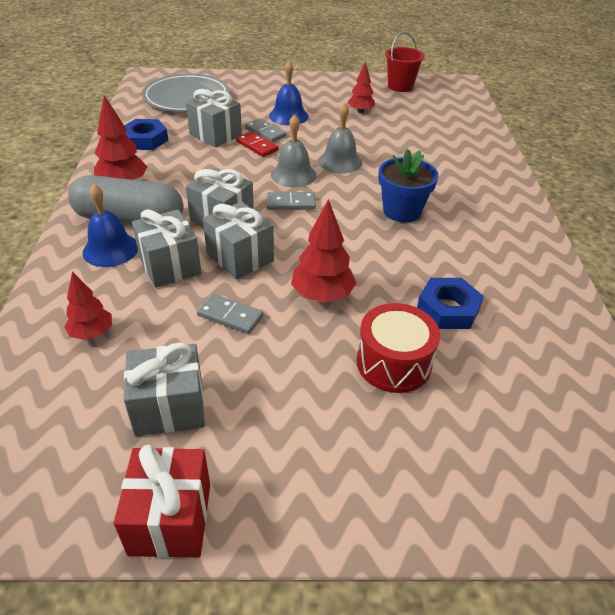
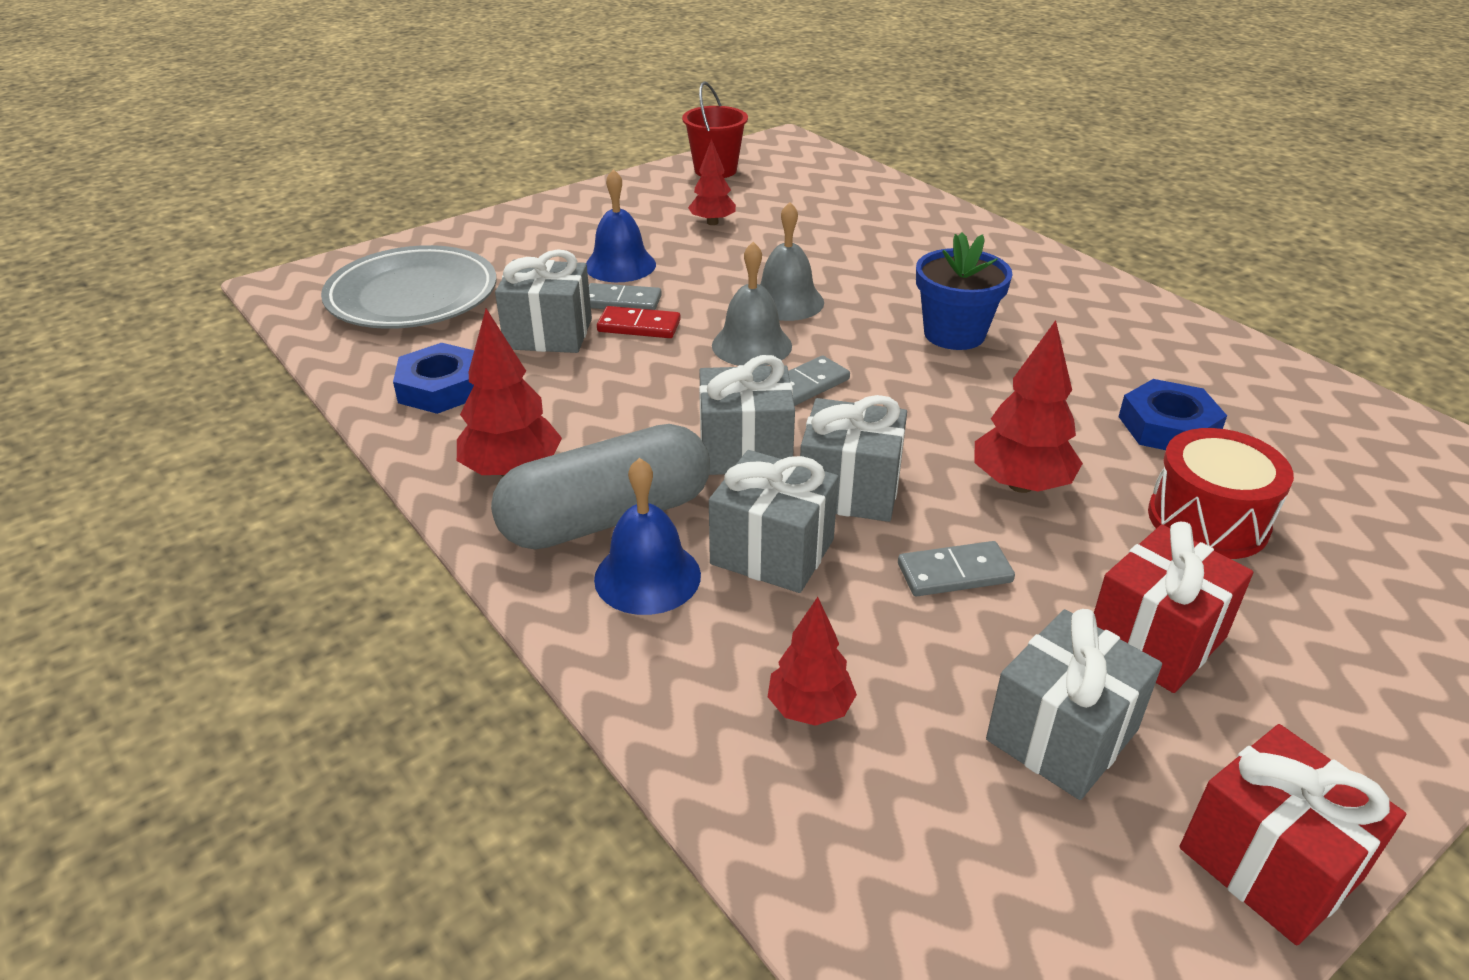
camera: 35 degrees left, 5 degrees down
(275, 397) = (1156, 639): none -> red gift

